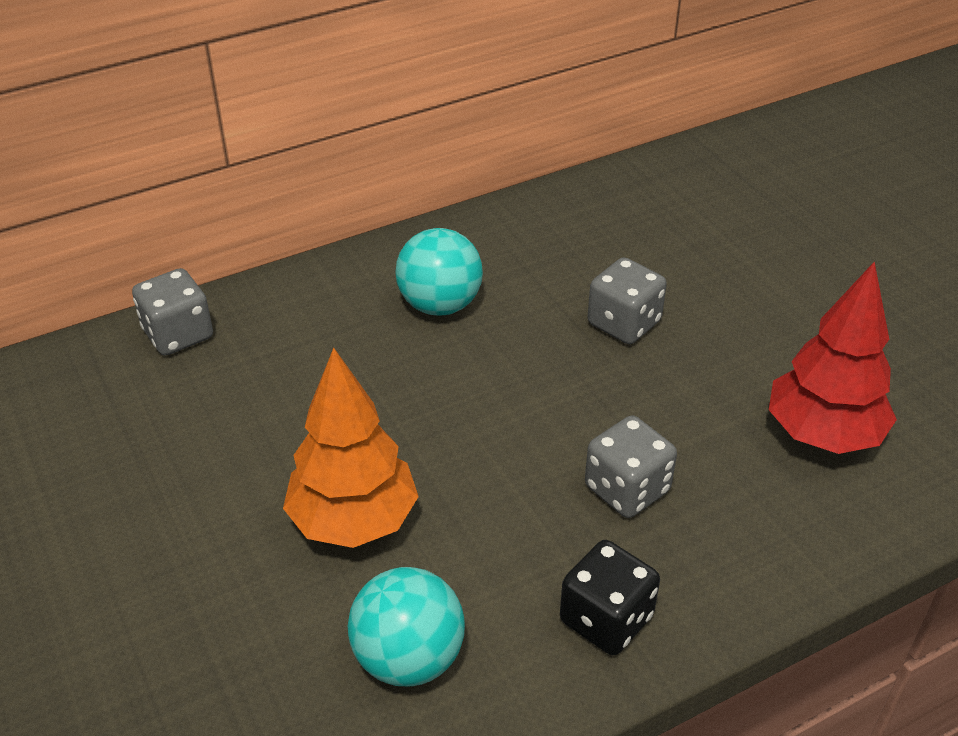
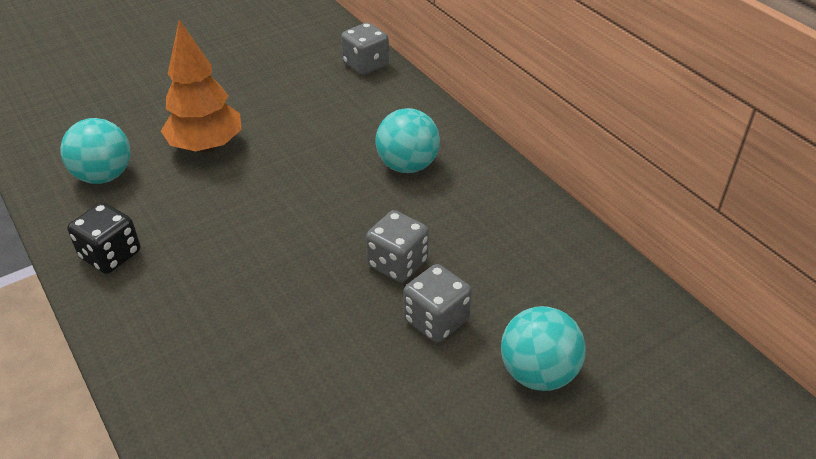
camera: 85 degrees right, 0 degrees up
(627, 489) = (218, 265): grey dice -> grey dice (436, 320)
(774, 239) = (538, 373): none -> turquoise ball
(822, 434) = (266, 386): red tree -> none

